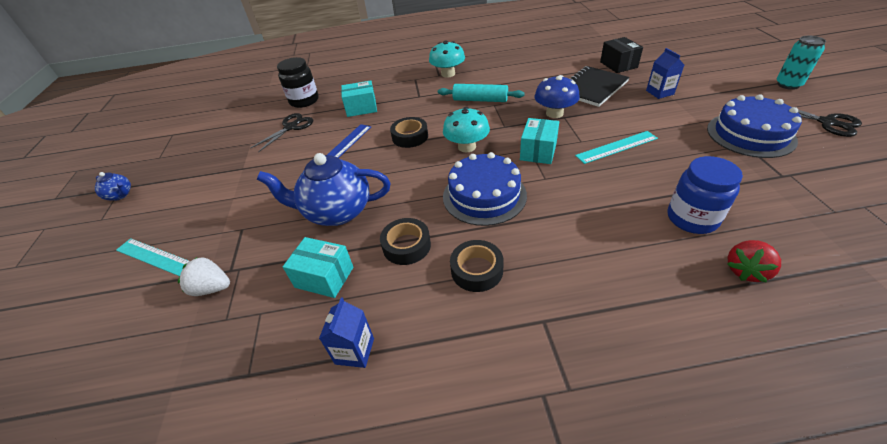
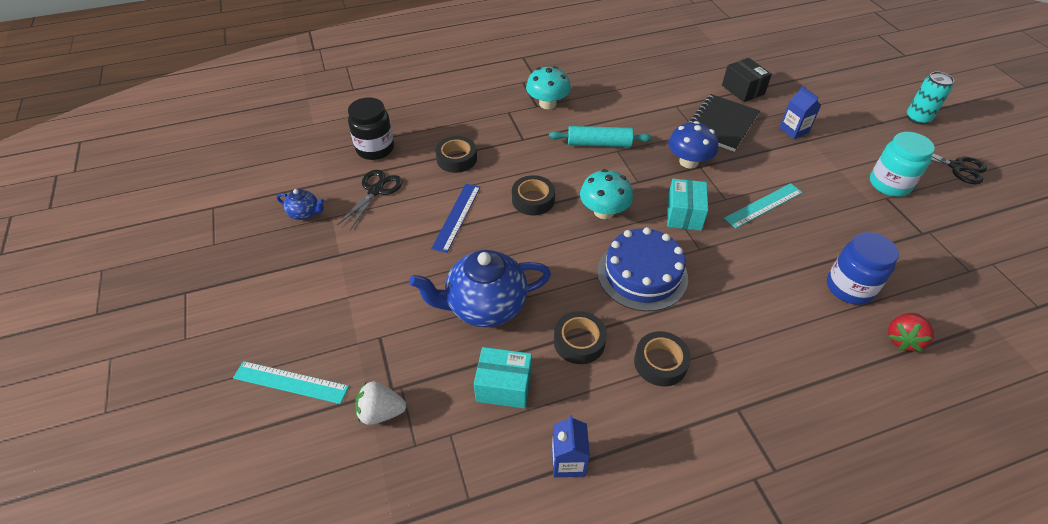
camera: 15 degrees left, 5 degrees up
(120, 195) = (191, 303): blue teapot -> blue teapot (305, 213)
(361, 108) = (456, 159): turquoise box -> black tape
(750, 134) = (889, 184): blue cake -> turquoise jar

